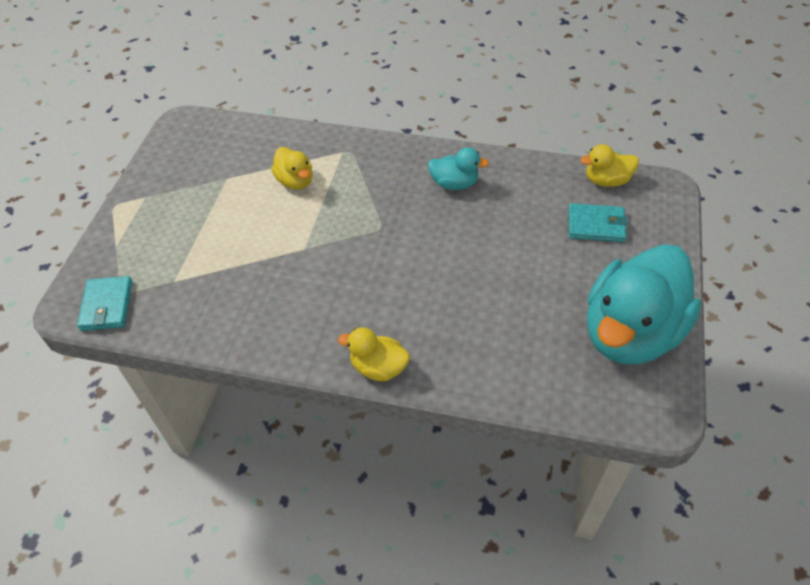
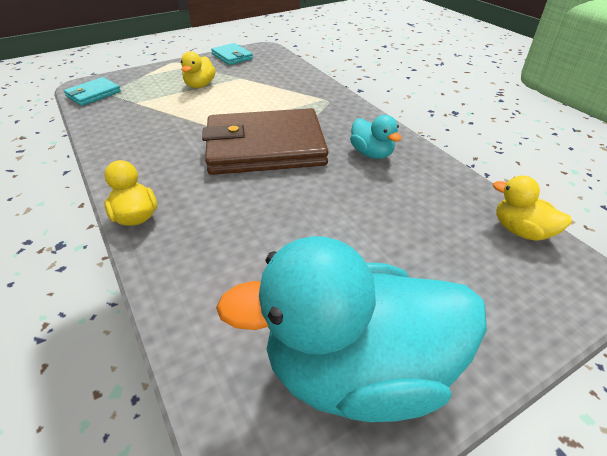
camera: 45 degrees right, 10 degrees down
(295, 181) = (272, 97): yellow duck -> yellow duck (200, 85)
(372, 237) = (265, 147): none -> brown wallet
(596, 225) = (457, 255): turquoise wallet -> turquoise wallet (232, 56)

